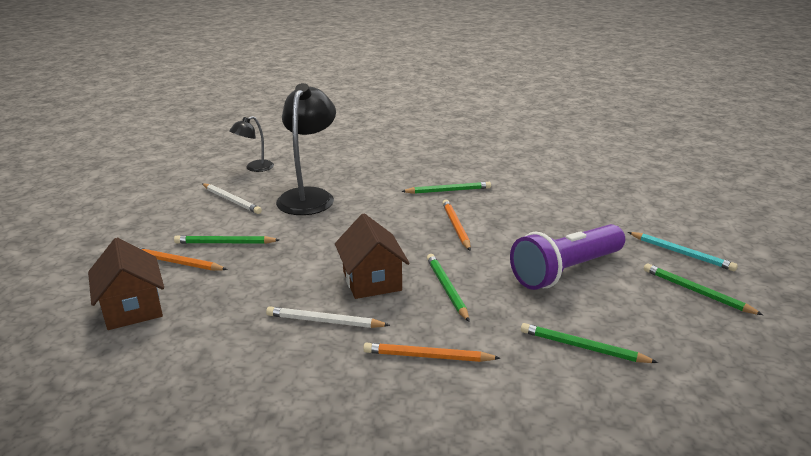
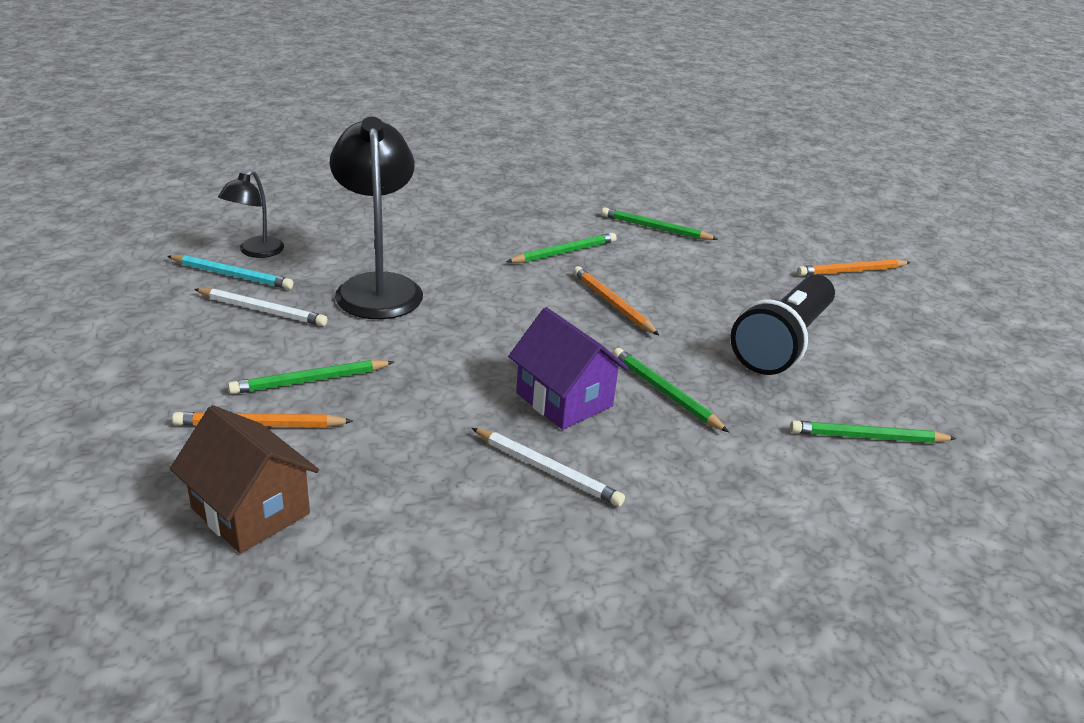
camera: 25 degrees left, 5 degrees up
(324, 321) = (547, 470): white pencil -> white pencil turned 135 degrees counterclockwise
(372, 281) = (564, 400): brown house -> purple house
(427, 356) = (710, 488): orange pencil -> orange pencil (851, 271)
(565, 271) = (782, 343): purple flashlight -> black flashlight
(681, 253) = (886, 299): turquoise pencil -> turquoise pencil (232, 275)
(696, 292) = (932, 344): green pencil -> green pencil (655, 228)

